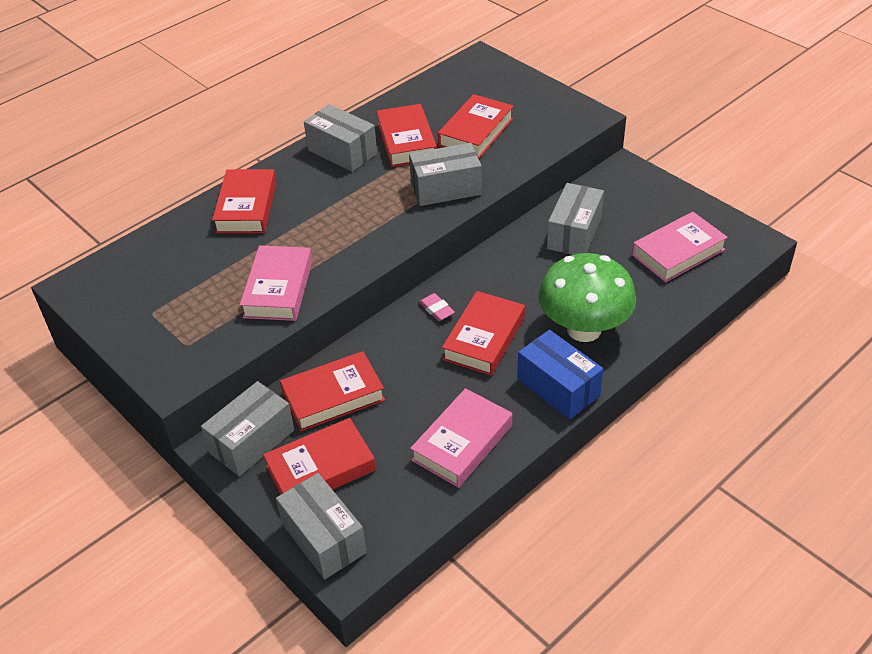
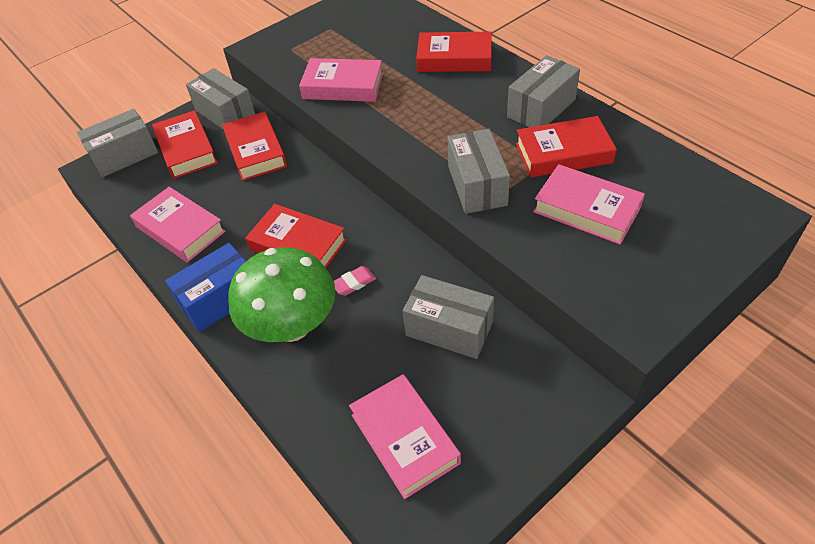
camera: 95 degrees right, 5 degrees up
(436, 309) = (343, 211): pink eraser -> pink eraser (354, 283)
(476, 132) = (586, 209): red book -> pink book

